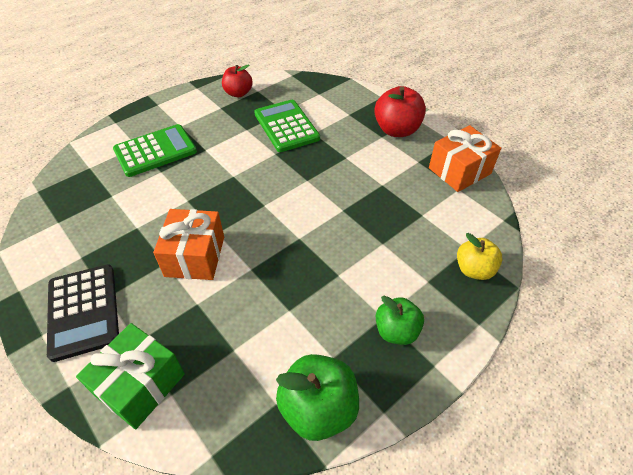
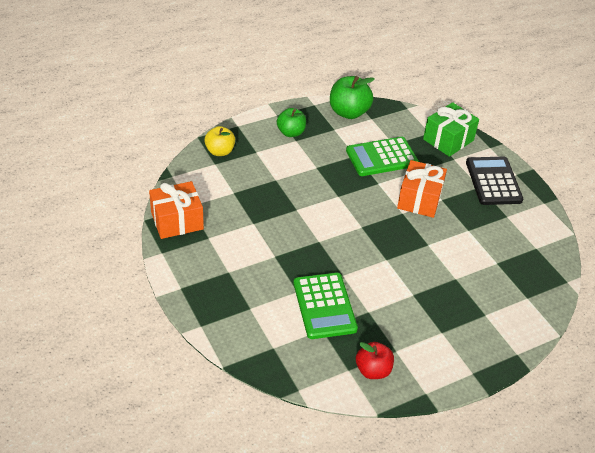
camera: 170 degrees left, 5 degrees down
(155, 151) = (464, 303): green calculator -> green calculator (381, 157)
(397, 130) = (209, 276): red apple -> none

